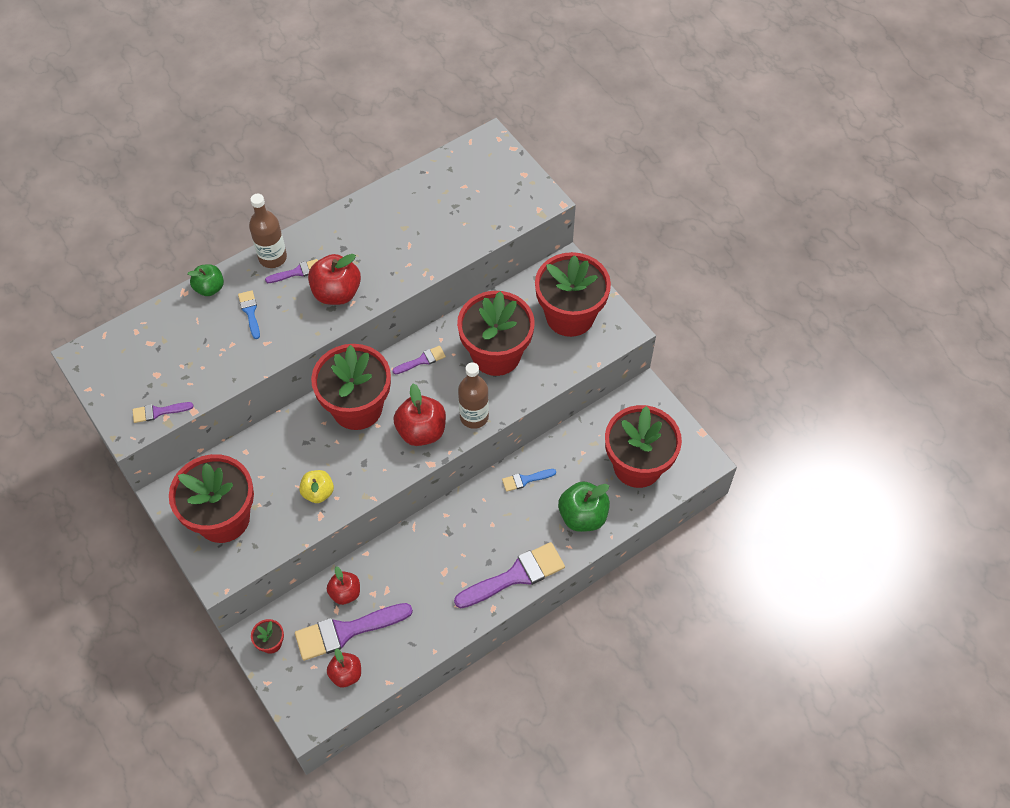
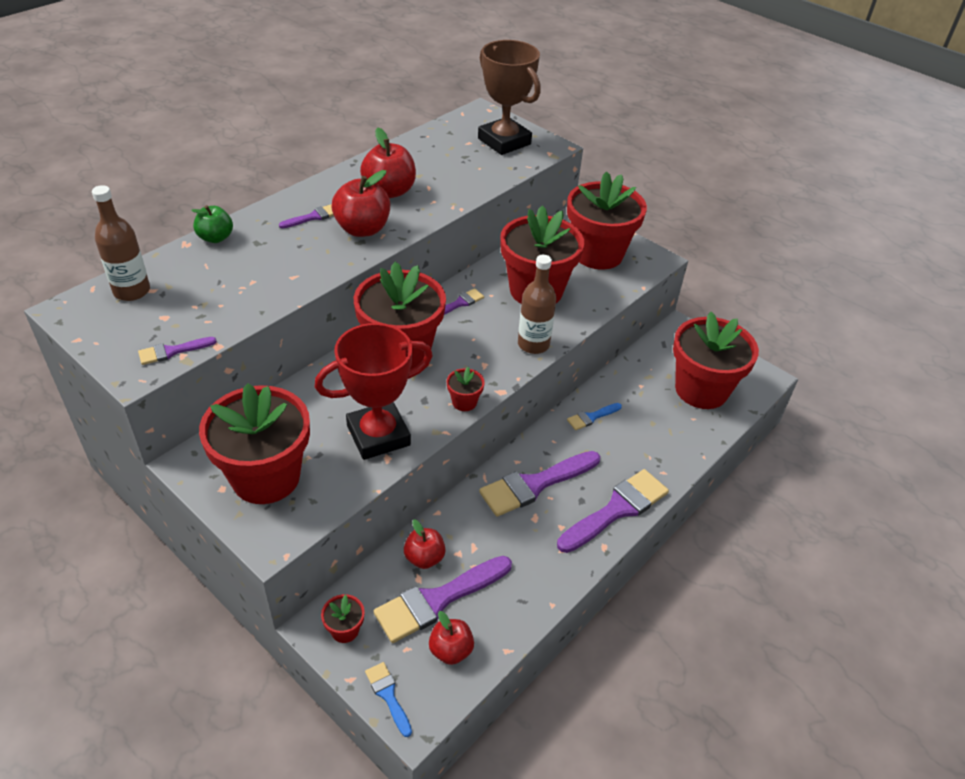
camera: 15 degrees left, 15 degrees down
(250, 312) = (268, 253): blue brush -> blue brush (388, 695)
(272, 257) = (283, 208): brown bottle -> brown bottle (132, 291)
(318, 492) = (378, 435): yellow apple -> red trophy
(396, 470) = (464, 402): none -> red flower pot
(421, 431) = (480, 363): red apple -> red apple (389, 191)
(453, 540) = (534, 485): none -> purple brush
(499, 188) = (504, 141): none -> brown trophy
(582, 516) = (665, 442): green apple -> none

